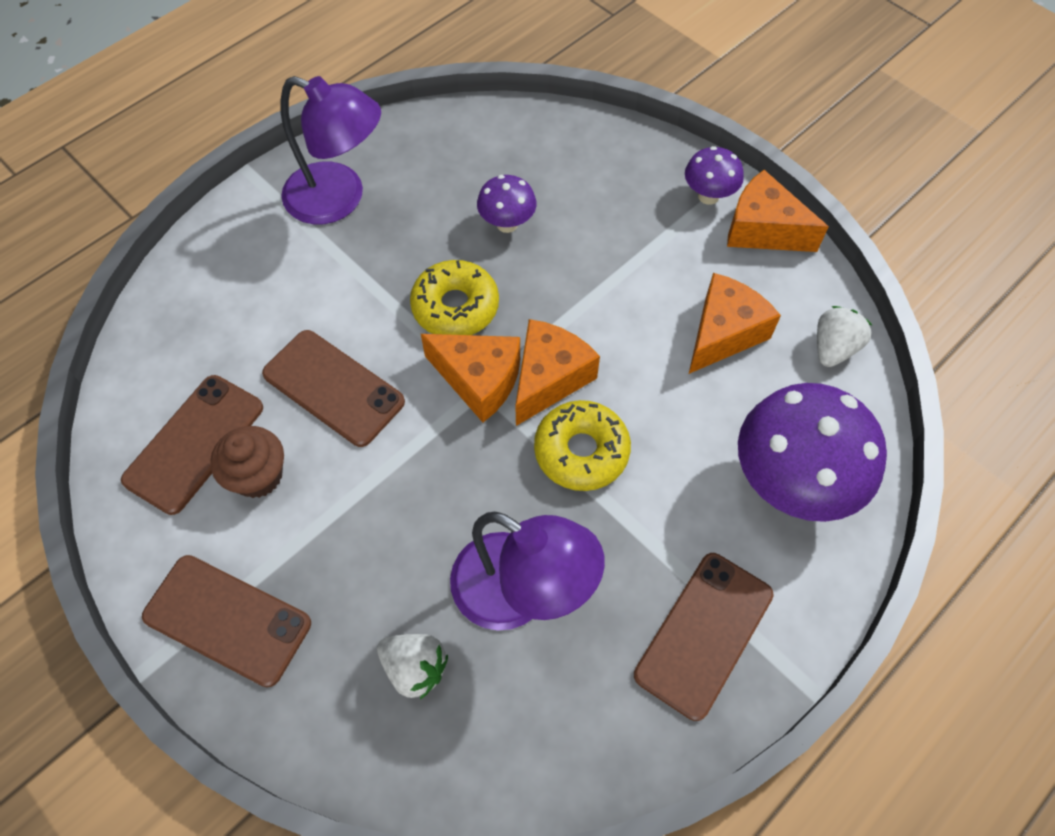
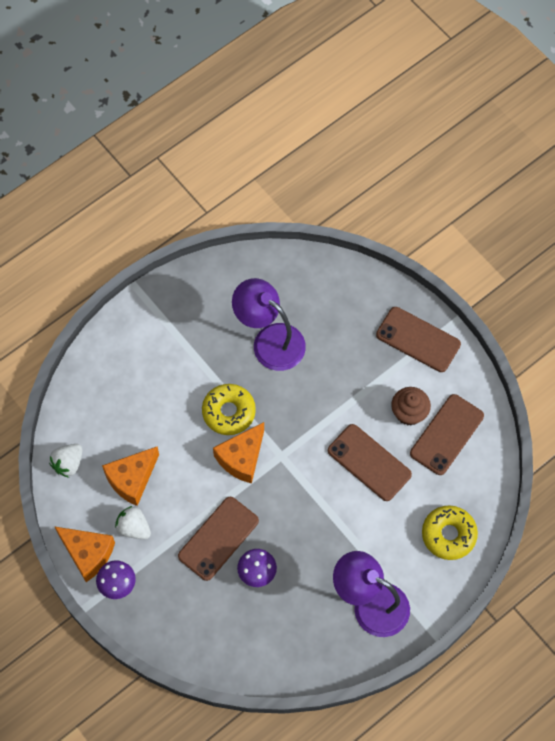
camera: 175 degrees left, 5 degrees up
(415, 668) = (324, 310): white strawberry -> white strawberry (134, 528)
(455, 307) = (294, 511): yellow donut -> yellow donut (448, 535)
(479, 380) = (283, 460): orange cheese -> none
(703, 634) = (181, 314): brown phone -> brown phone (218, 538)
(790, 483) = (117, 385): purple mushroom -> none

